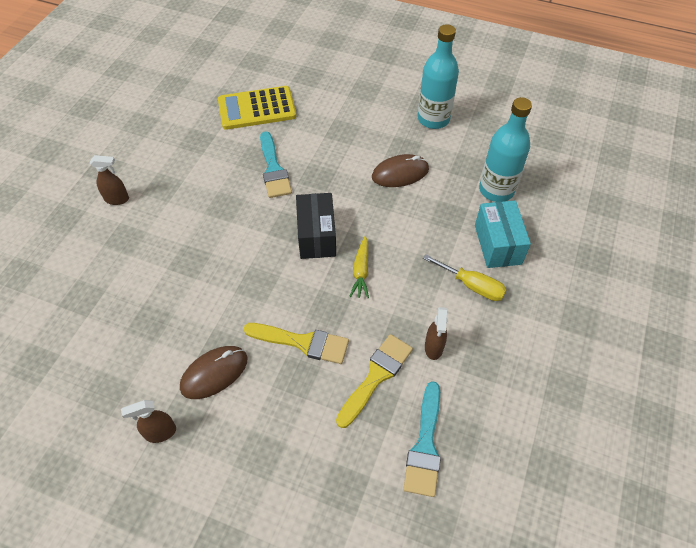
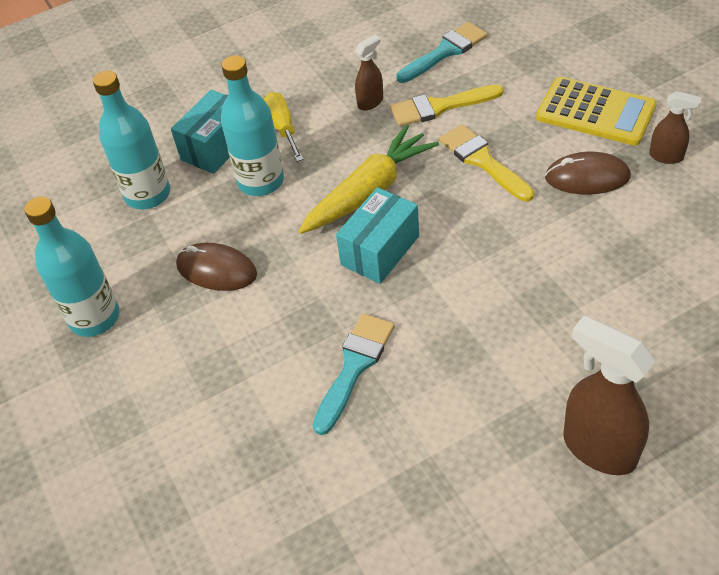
camera: 135 degrees left, 5 degrees down
(117, 199) = (598, 448): brown spray bottle -> brown spray bottle, size x1.88
(257, 109) = (290, 492): yellow calculator -> yellow calculator (595, 112)
(316, 236) = (380, 250): black box -> turquoise box
(361, 271) = (369, 191): yellow carrot -> yellow carrot, size x1.91
(438, 238) = (261, 181): none -> turquoise bottle

